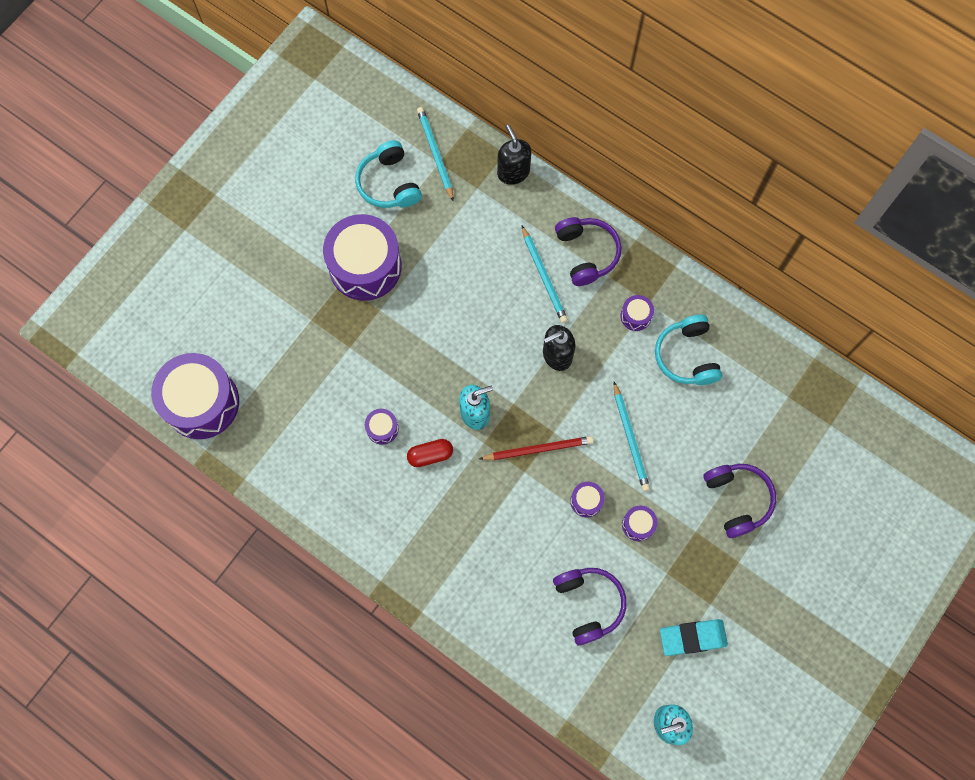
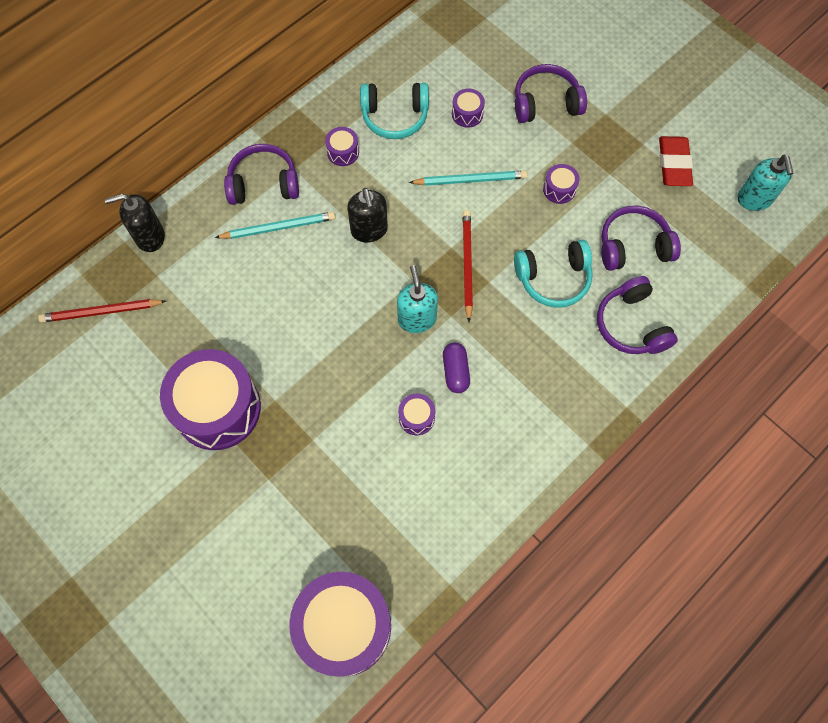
camera: 80 degrees left, 5 degrees down
(389, 183) = (122, 367): turquoise headphones -> turquoise headphones (553, 279)
(430, 455) = (455, 371): red capsule -> purple capsule
(435, 154) = (101, 312): turquoise pencil -> red pencil
(504, 609) = (631, 325): none -> purple headphones
(586, 501) = (528, 230): purple drum -> purple drum (467, 114)
(692, 637) = (674, 164): turquoise eraser -> red eraser

